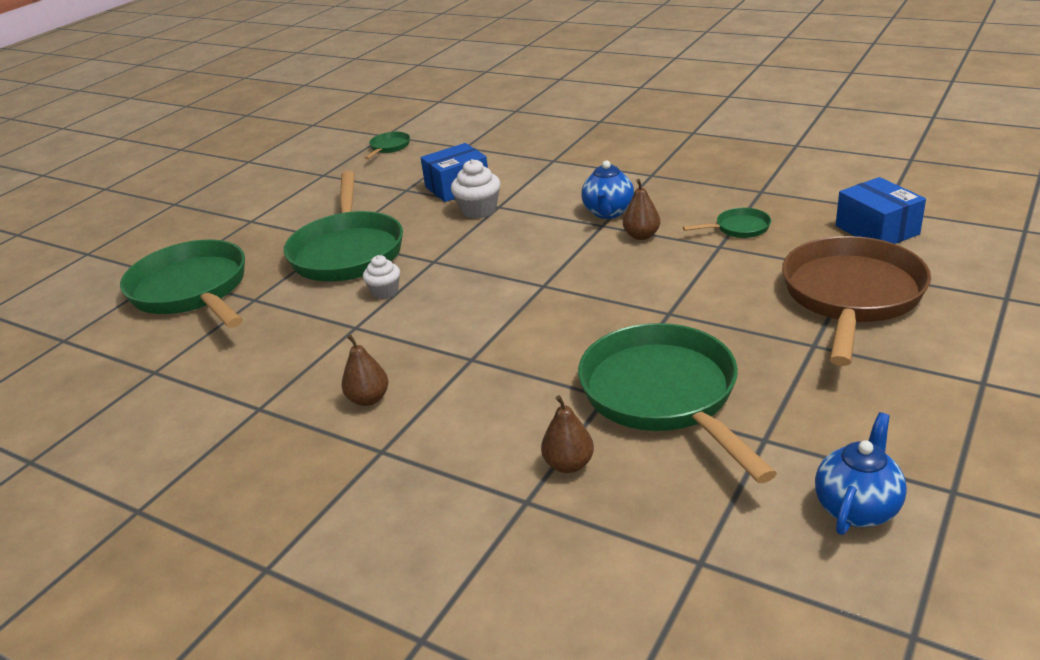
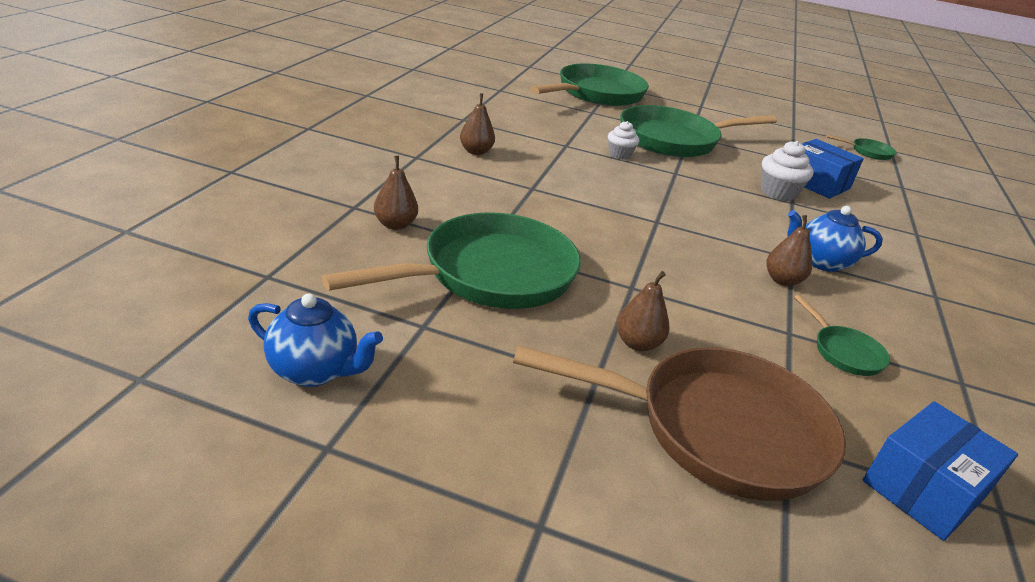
camera: 70 degrees right, 0 degrees up
(756, 319) = (637, 343): none -> brown pear

